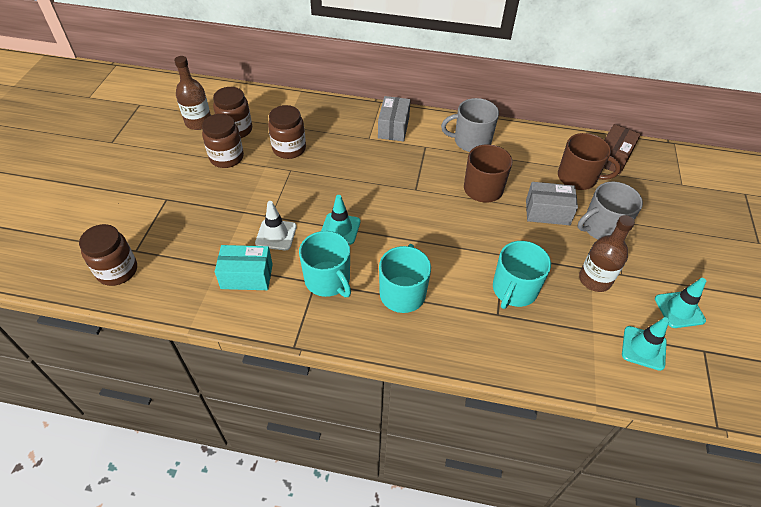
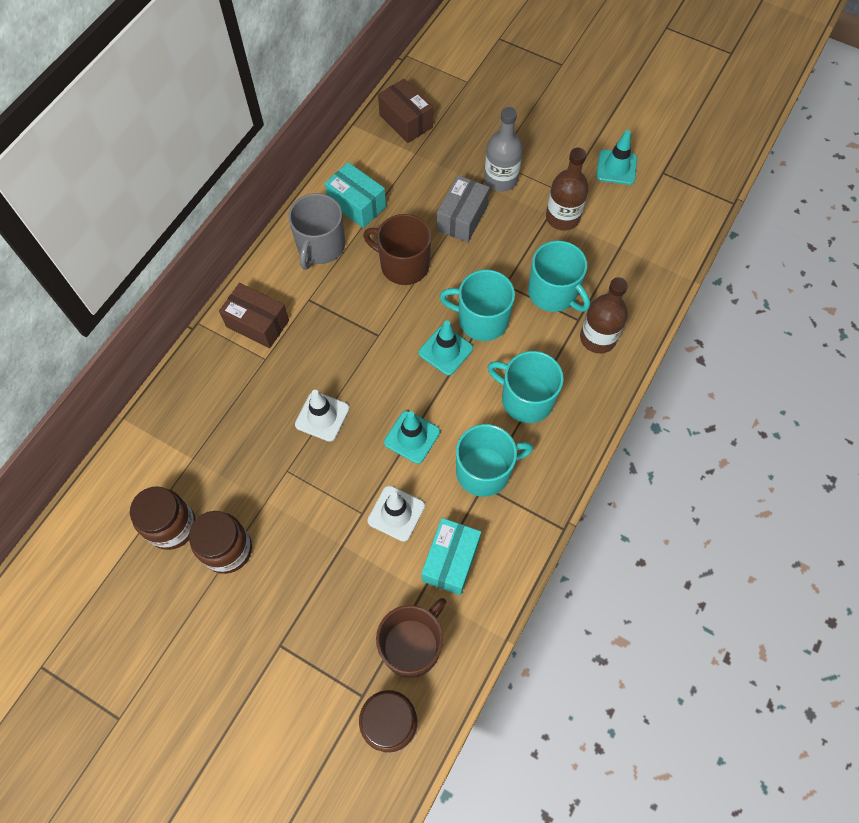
camera: 70 degrees left, 15 degrees up
(198, 122) = (130, 578): brown bottle -> brown bottle (598, 338)
(289, 149) = (244, 463): brown jar -> none
(337, 176) = (322, 416): none -> white traffic cone
(393, 128) = (257, 323): grey box -> brown box
(461, 246) = (481, 319): none -> turquoise mug
(518, 150) = (357, 204): none -> turquoise box
(578, 178) = (423, 167): brown mug -> brown mug (412, 645)
(602, 228) = (501, 179): grey mug -> grey bottle
(643, 348) = (648, 216): turquoise traffic cone -> turquoise traffic cone (445, 350)

